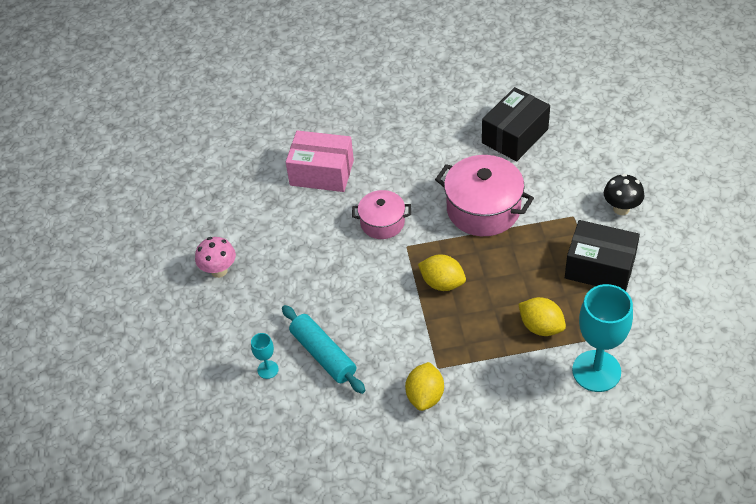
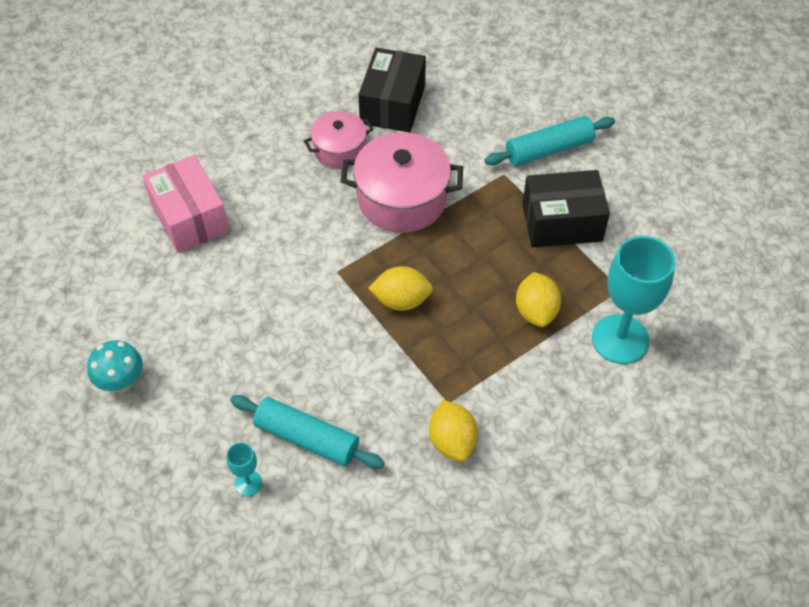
camera: 30 degrees left, 5 degrees up
(219, 270) = (121, 382): pink mushroom -> turquoise mushroom
(322, 173) = (190, 217): pink box -> pink box turned 75 degrees clockwise
(382, 223) = (294, 253): pink pot -> pink pot (339, 150)
(541, 327) = (536, 311): yellow lemon -> yellow lemon turned 75 degrees clockwise
(621, 209) = (549, 149): black mushroom -> turquoise rolling pin

